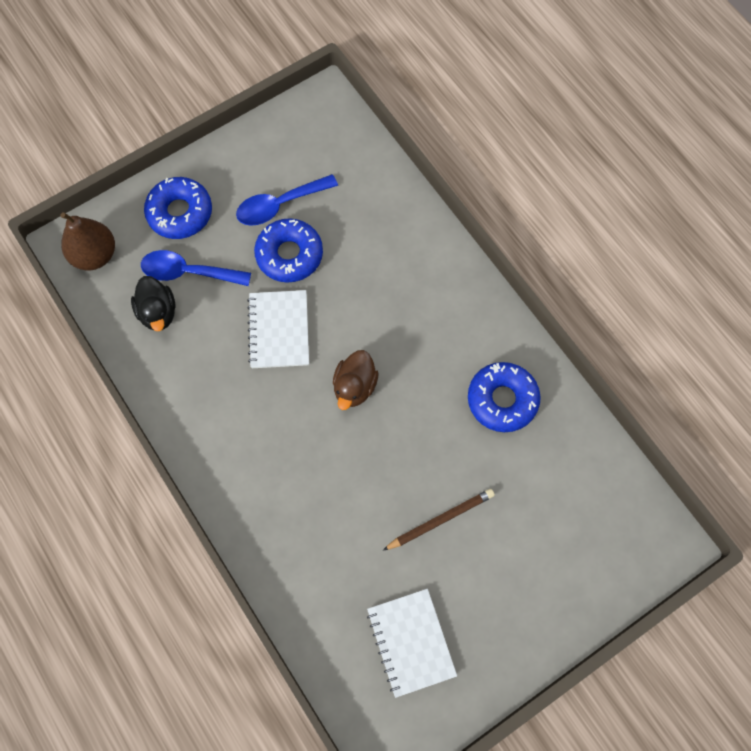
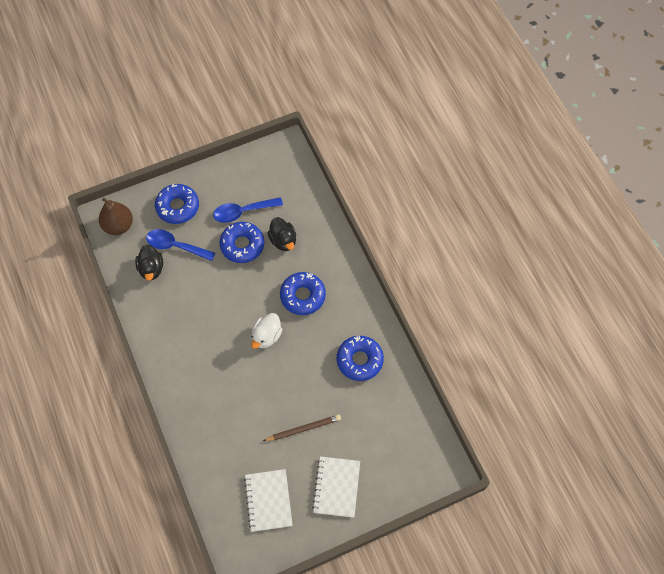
camera: 10 degrees right, 5 degrees down
(279, 330) = (226, 292): white notebook -> white notebook (336, 487)
(349, 238) = (283, 240): none -> black duck
(354, 387) = (266, 336): brown duck -> white duck
(396, 317) = (302, 296): none -> blue donut

